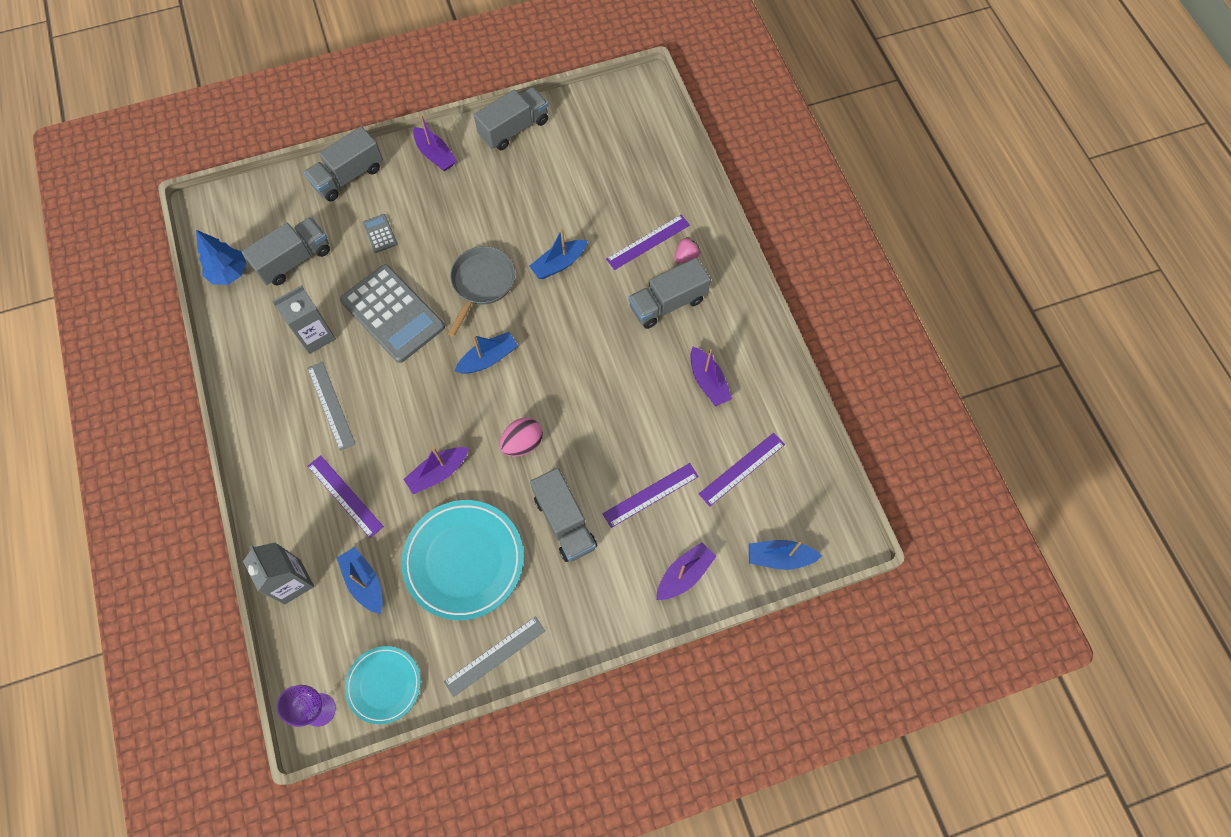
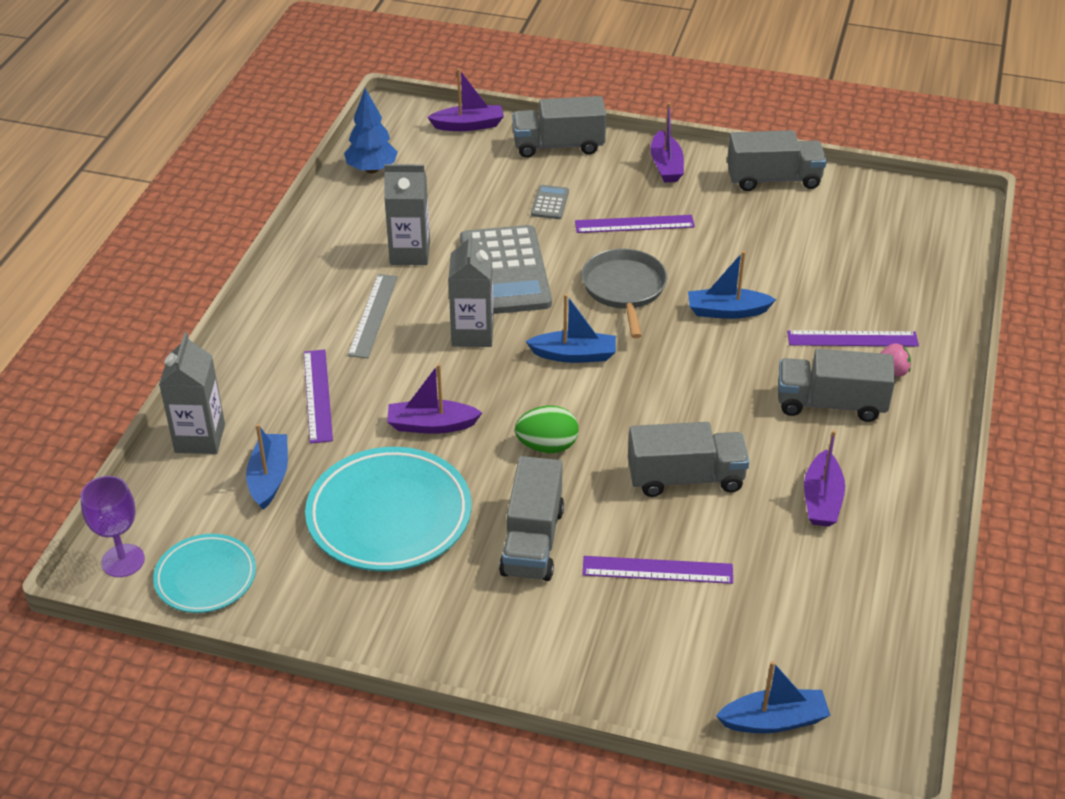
camera: 35 degrees right, 25 degrees down
(294, 260) = (444, 186): grey truck -> grey truck (685, 478)
(410, 380) = (472, 333): none -> grey carton
(482, 283) = (624, 289): grey pan -> grey pan turned 60 degrees counterclockwise
(495, 656) = (344, 620): grey ruler -> none
(522, 443) = (547, 446): pink egg -> green egg
(684, 574) = (634, 669): purple boat -> purple boat (468, 125)
(742, 469) = (796, 605): purple ruler -> purple ruler (634, 224)
(779, 557) = (774, 720): blue boat -> blue boat turned 135 degrees clockwise

